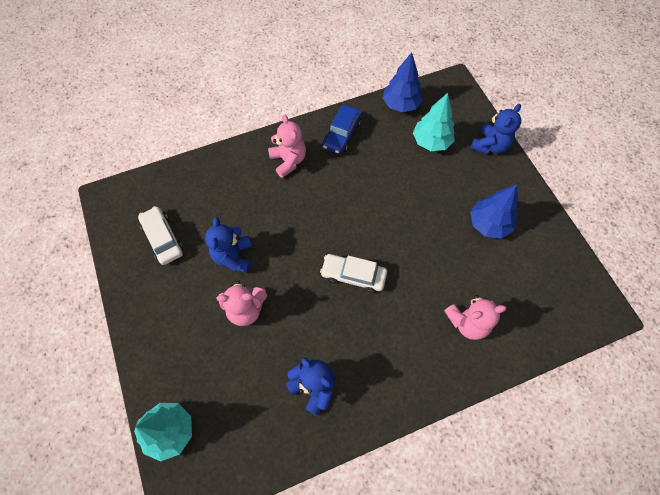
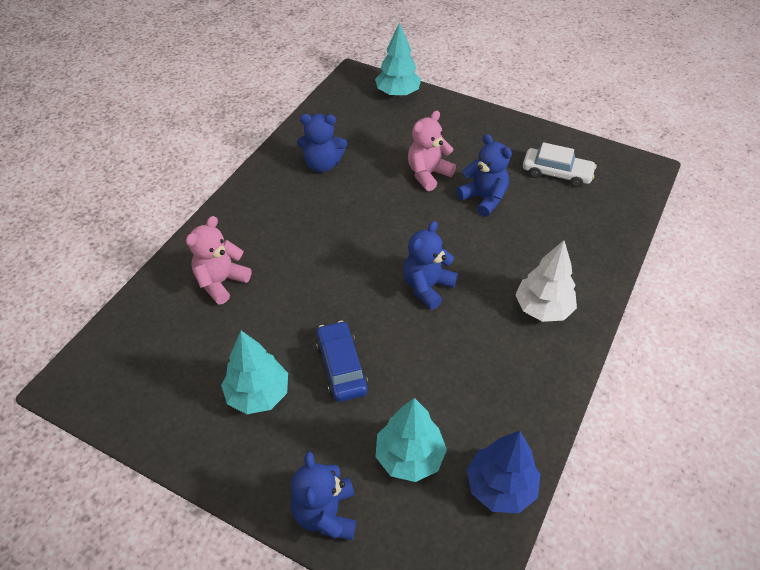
camera: 140 degrees right, 15 degrees down
(288, 161) = (543, 308): pink teddy bear -> white tree
(338, 220) = (427, 287): none -> blue teddy bear
(342, 134) = (525, 382): blue car -> blue car (341, 367)
(353, 275) = (363, 251): white car -> none
(488, 224) = (258, 394): blue tree -> turquoise tree

